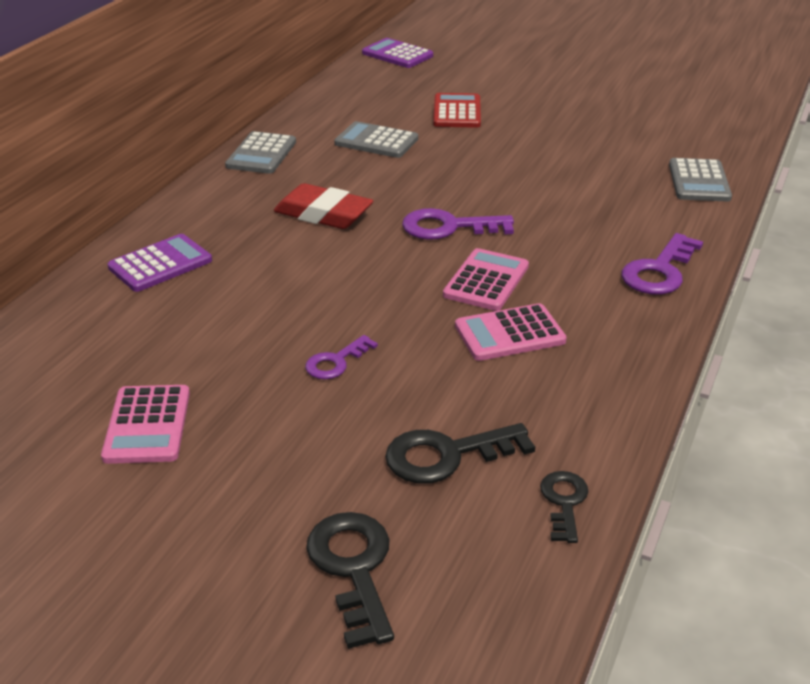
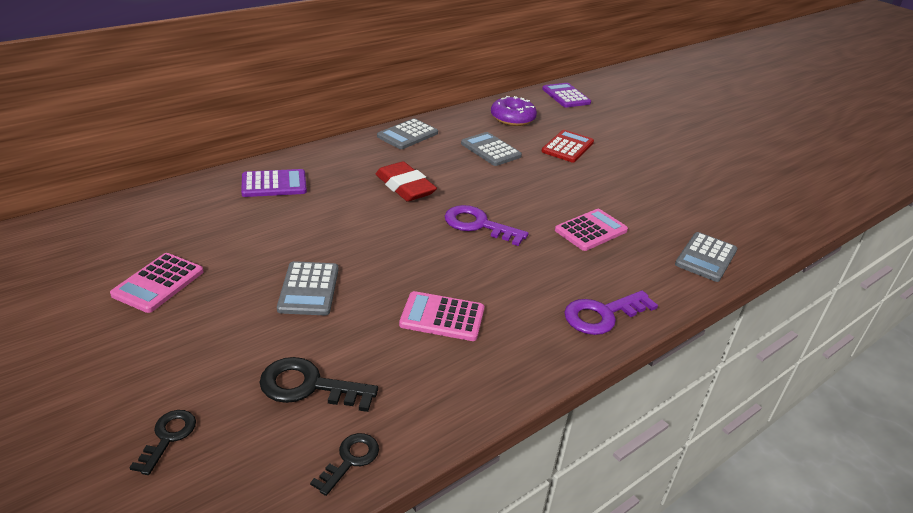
camera: 25 degrees right, 0 degrees up
(336, 362) = (308, 289): purple key -> grey calculator
(353, 569) = (168, 437): black key -> black key, size x0.61
(364, 98) = (512, 118): none -> purple donut
(486, 281) = (465, 272): pink calculator -> pink calculator (591, 230)

